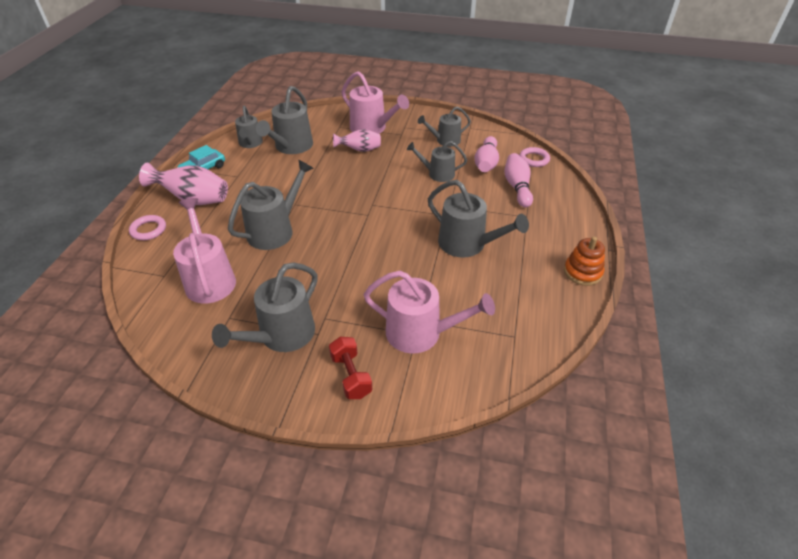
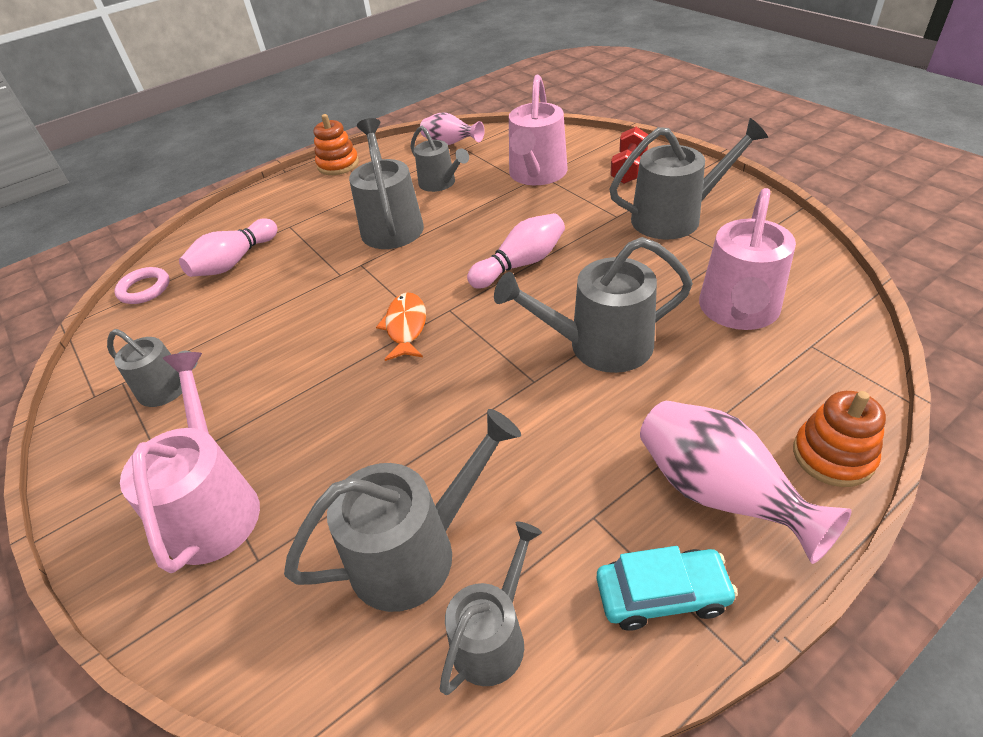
camera: 135 degrees left, 0 degrees up
(148, 230) = (833, 455): pink ring -> orange stacking toy
(359, 150) = (310, 451): pink vase -> pink vase (450, 144)
(379, 199) = (406, 327): none -> orange fish
(420, 333) = (536, 174): pink watering can -> pink watering can turned 135 degrees counterclockwise
(438, 174) = (279, 329): grey watering can -> grey watering can (440, 183)
(486, 163) = (199, 313): pink bowling pin -> pink bowling pin (520, 264)

